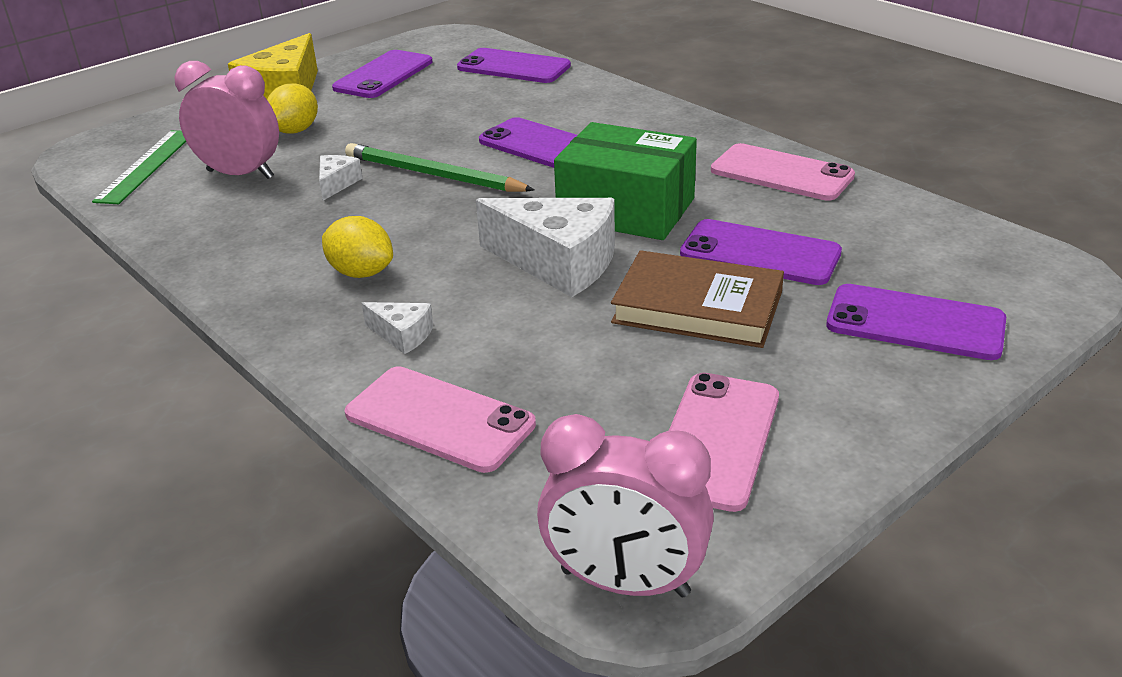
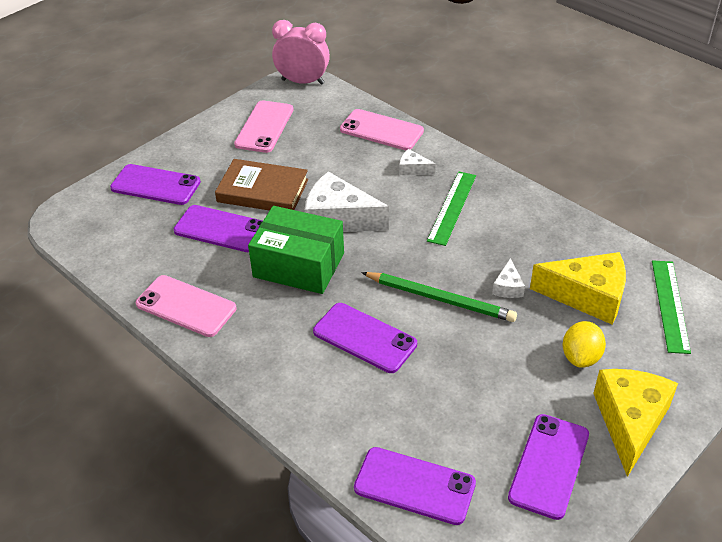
camera: 175 degrees right, 10 degrees up
(240, 174) = (587, 296): pink clock -> yellow cheese
(361, 273) = (452, 207): yellow lemon -> green ruler

